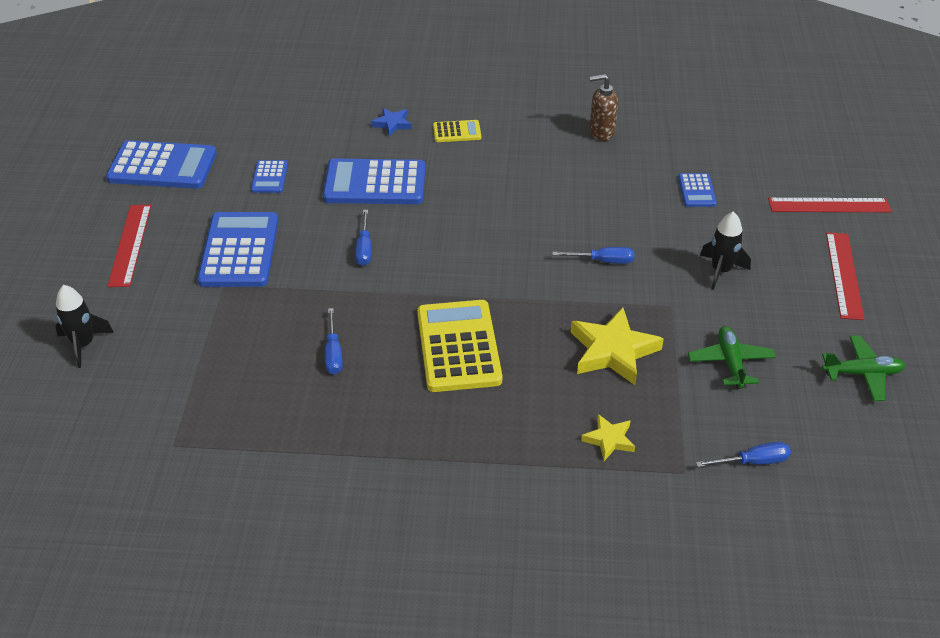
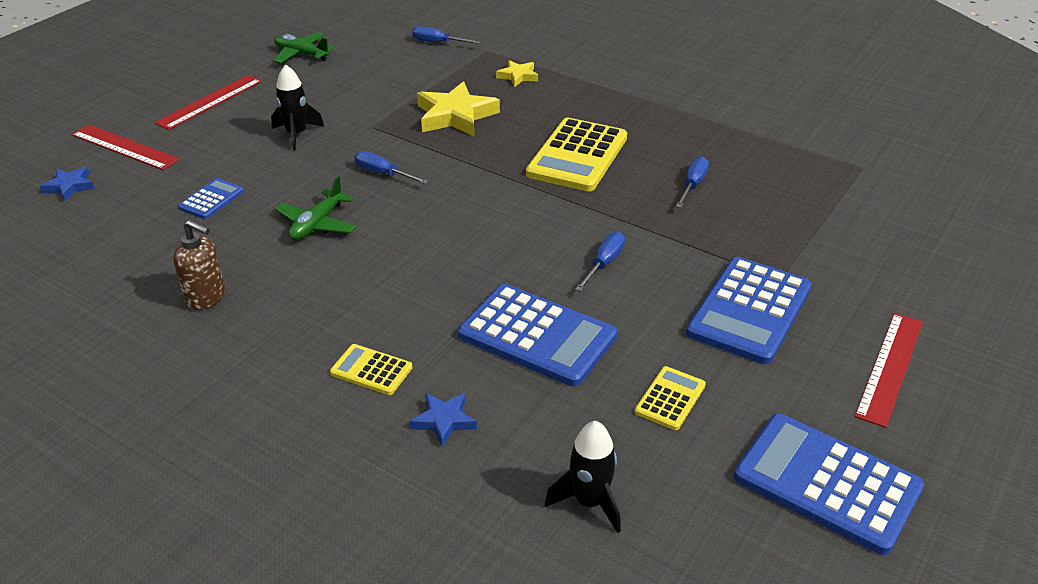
camera: 150 degrees left, 5 degrees down
(83, 345) = (950, 270): black rocket -> black rocket (589, 502)
(269, 177) = (670, 398): blue calculator -> yellow calculator
(730, 362) = (379, 85): green plane -> green plane (317, 224)
(807, 162) = (70, 186): none -> blue star

